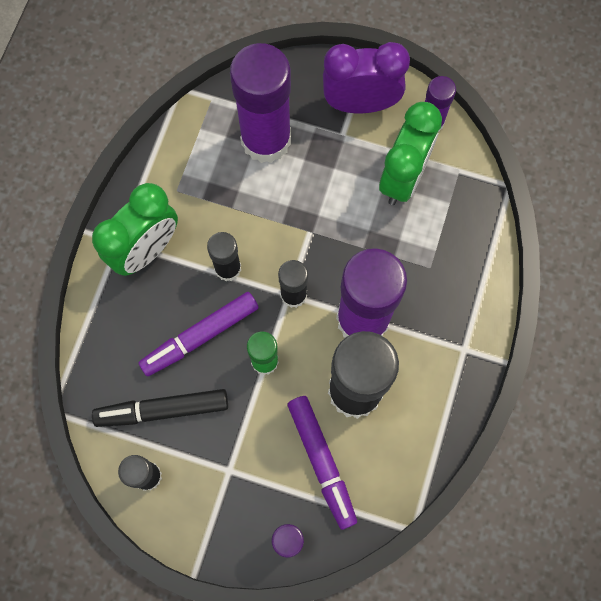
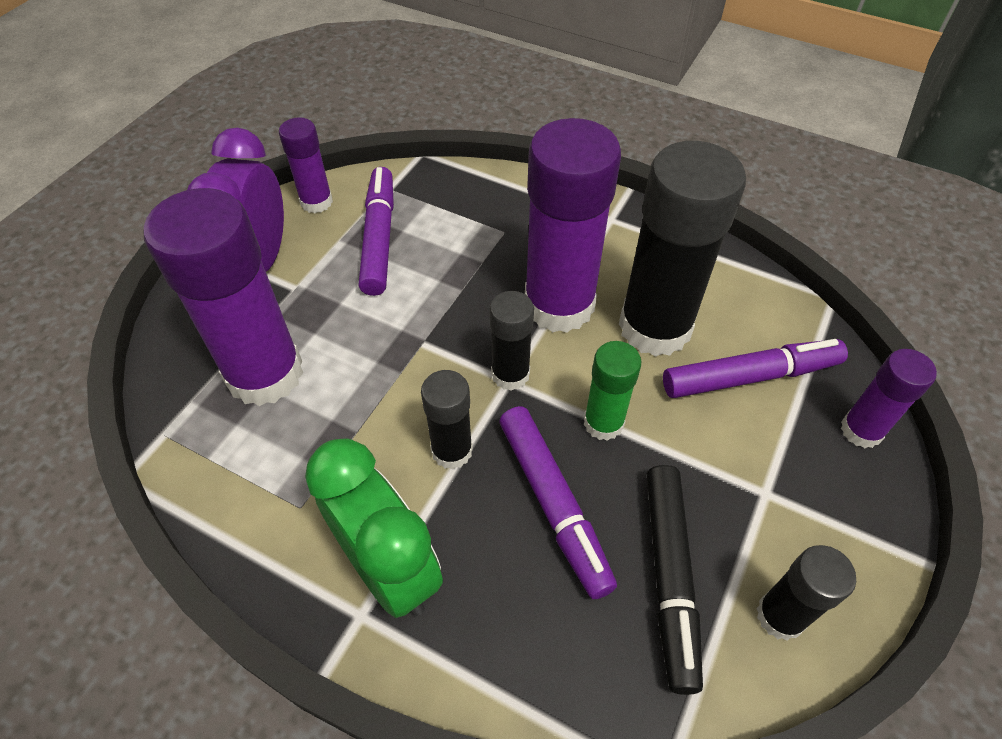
camera: 80 degrees left, 20 degrees down
(403, 178) = (379, 238): green clock -> purple marker

